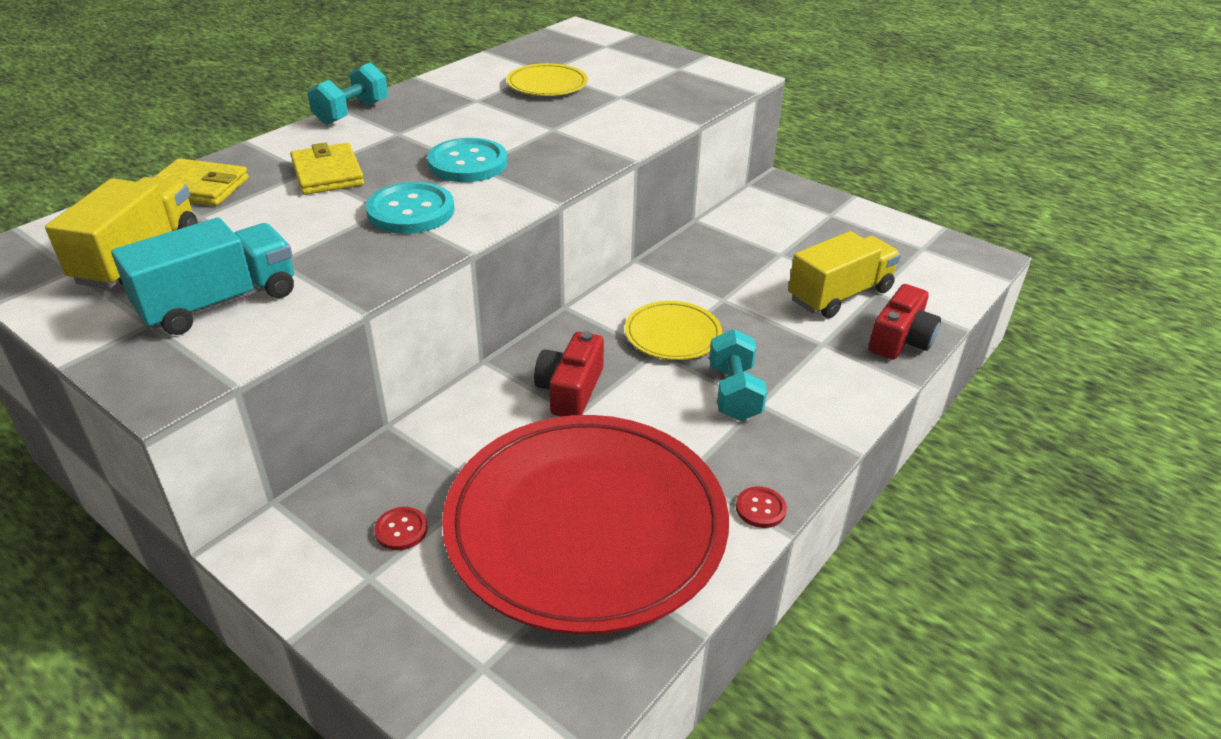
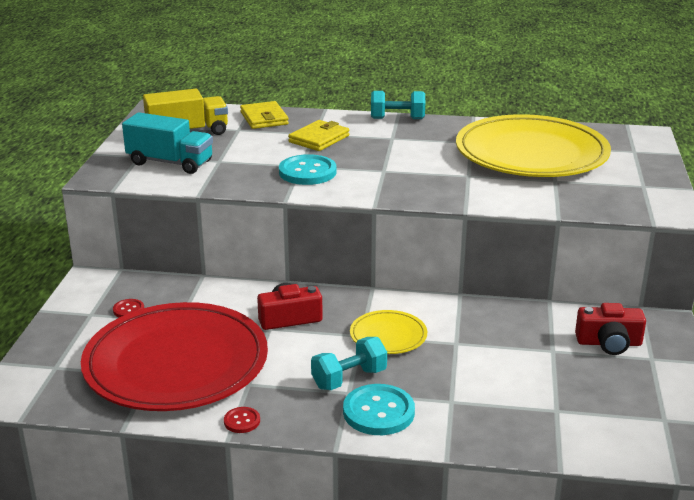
camera: 60 degrees right, 10 degrees down
(468, 163) = (383, 167): turquoise button -> turquoise button (378, 412)
(547, 84) = (531, 153): yellow plate -> yellow plate, size x2.27
(839, 295) = (528, 393): yellow truck -> none
(900, 339) = (500, 437): red camera -> red camera (609, 343)

